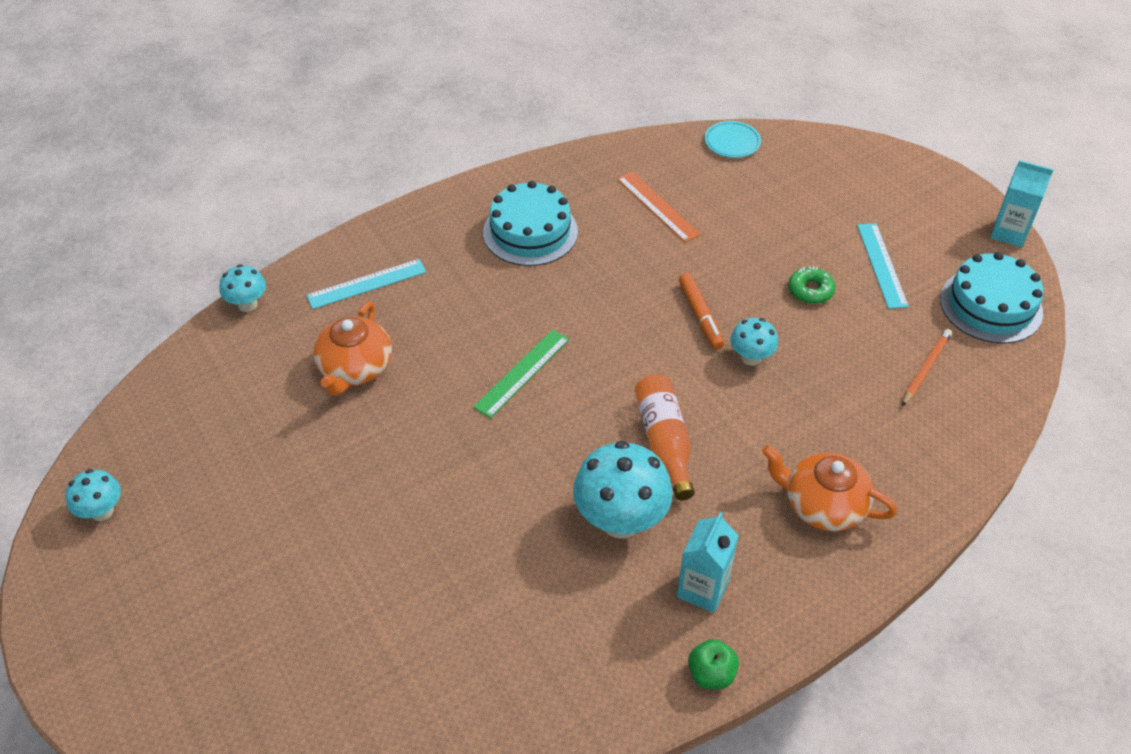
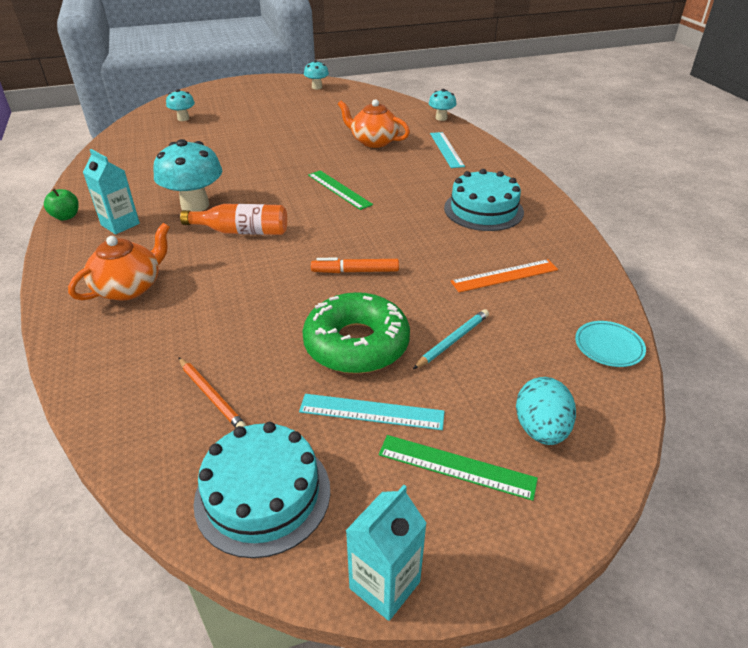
camera: 105 degrees right, 10 degrees down
(751, 358) = (294, 287): turquoise mushroom -> turquoise mushroom (183, 118)
(772, 230) = (452, 340): none -> turquoise pencil
(810, 290) = (356, 344): green donut -> green donut, size x2.16
(844, 175) = (540, 429): none -> turquoise egg
(903, 213) = (456, 466): none -> green ruler

